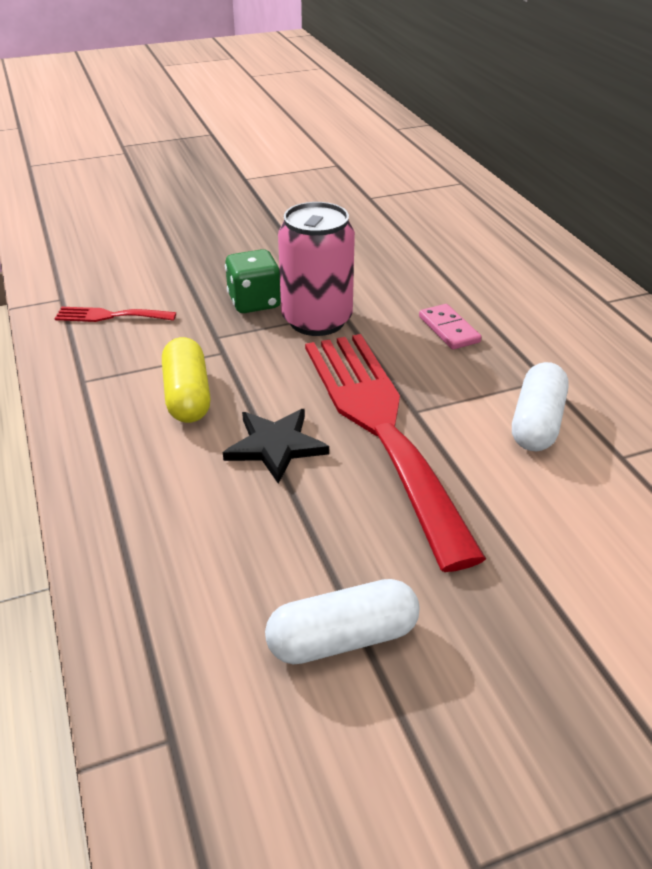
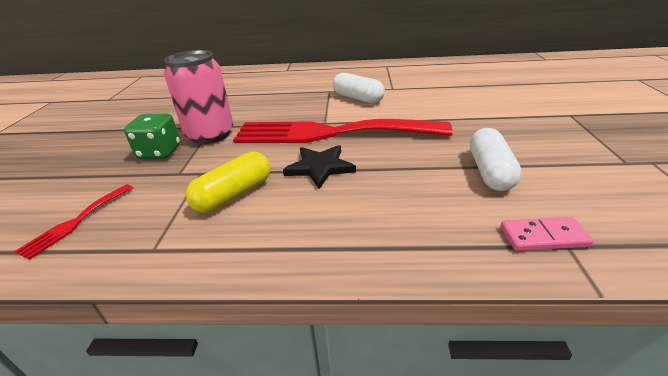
camera: 65 degrees left, 5 degrees down
(187, 395) = (234, 194): yellow capsule -> yellow capsule turned 60 degrees counterclockwise
(448, 329) = (266, 102): pink domino -> pink domino (543, 237)

